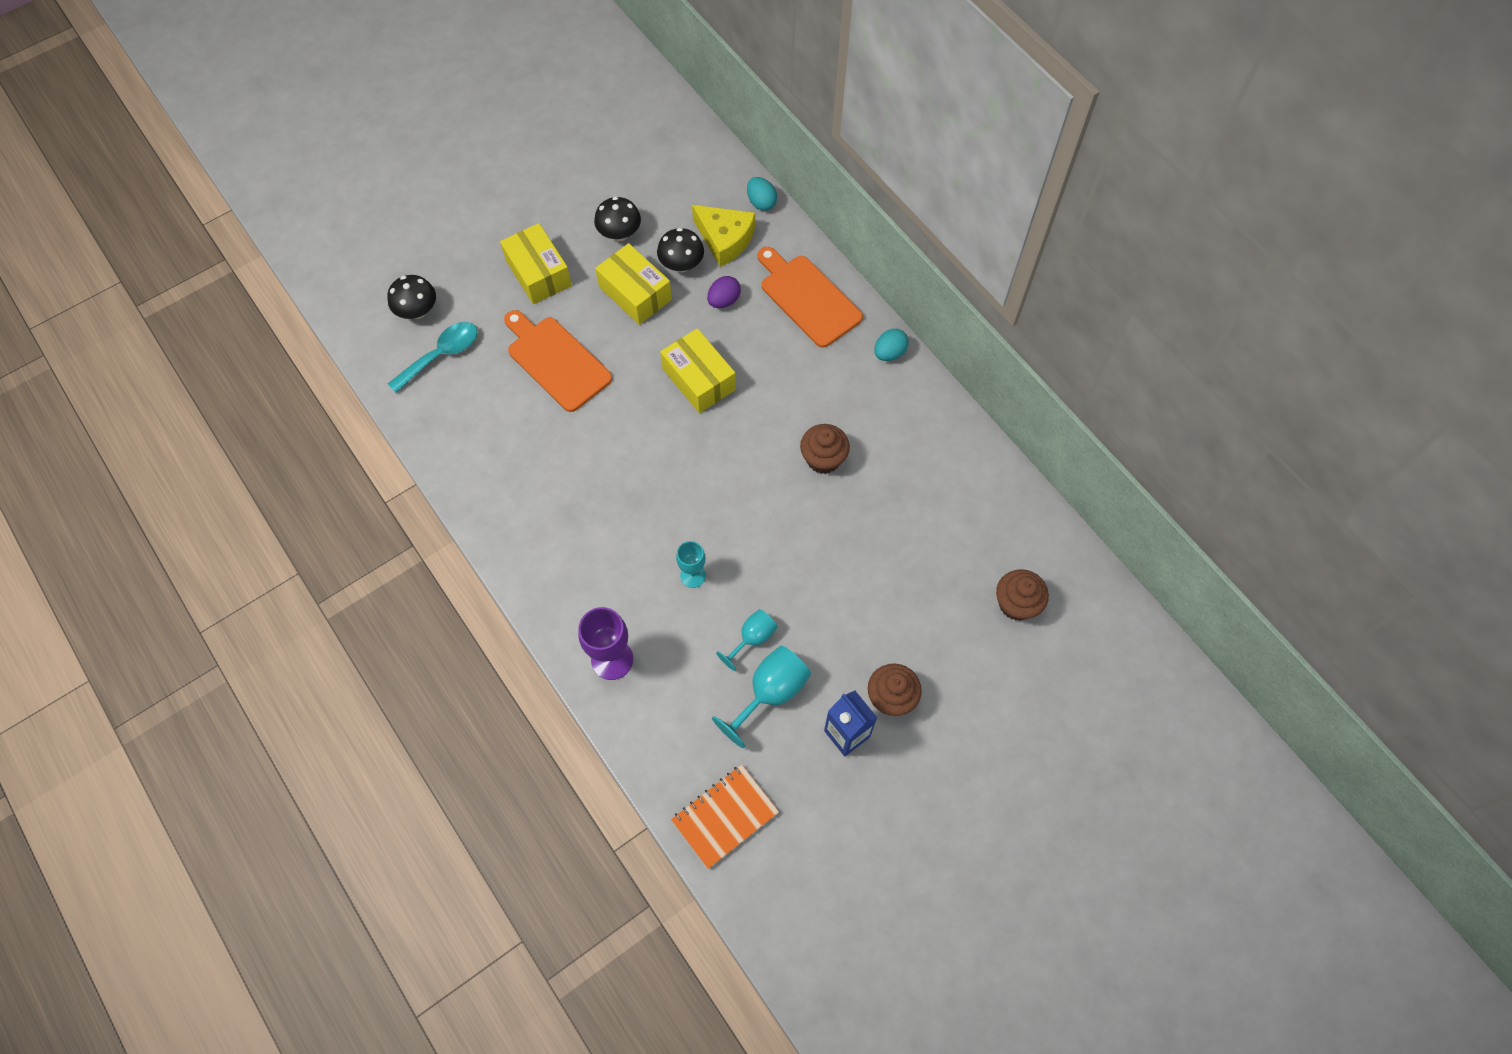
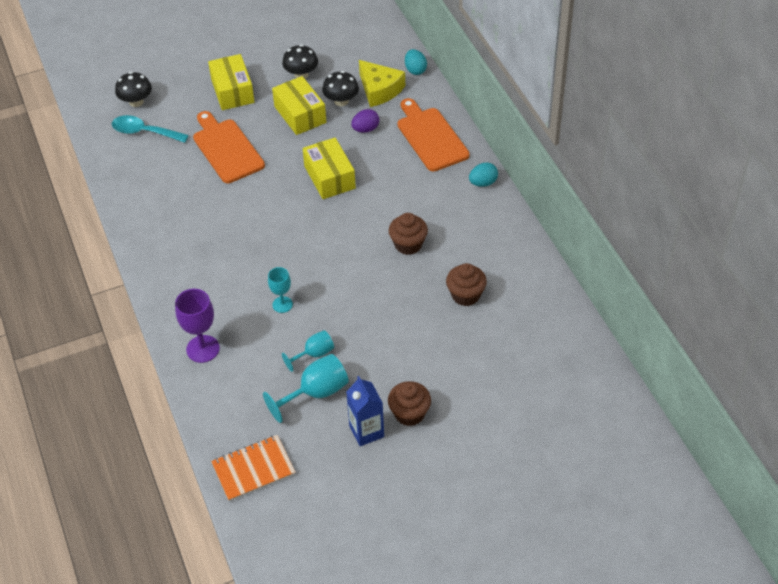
camera: 15 degrees right, 15 degrees down
(441, 355) = (144, 132): turquoise spoon -> turquoise spoon turned 135 degrees counterclockwise
(1016, 604) = (530, 368): brown cupcake -> brown cupcake (465, 295)

